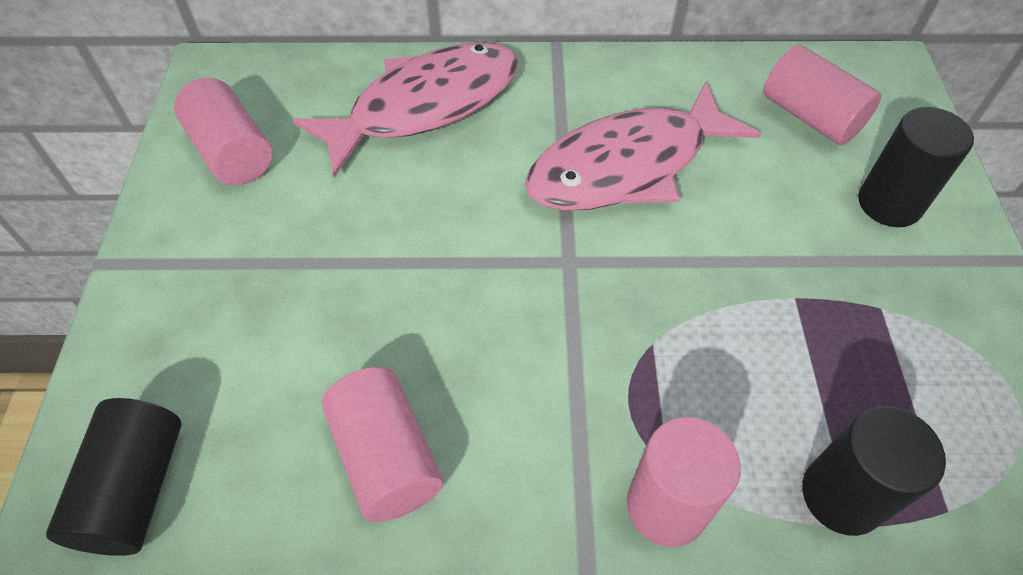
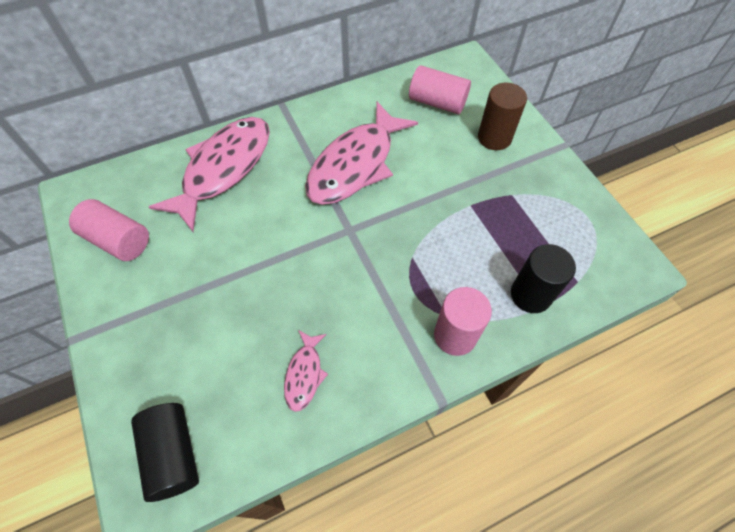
camera: 25 degrees left, 5 degrees up
(386, 457) = (304, 374): pink cylinder -> pink fish
(889, 203) = (494, 138): black cylinder -> brown cylinder

